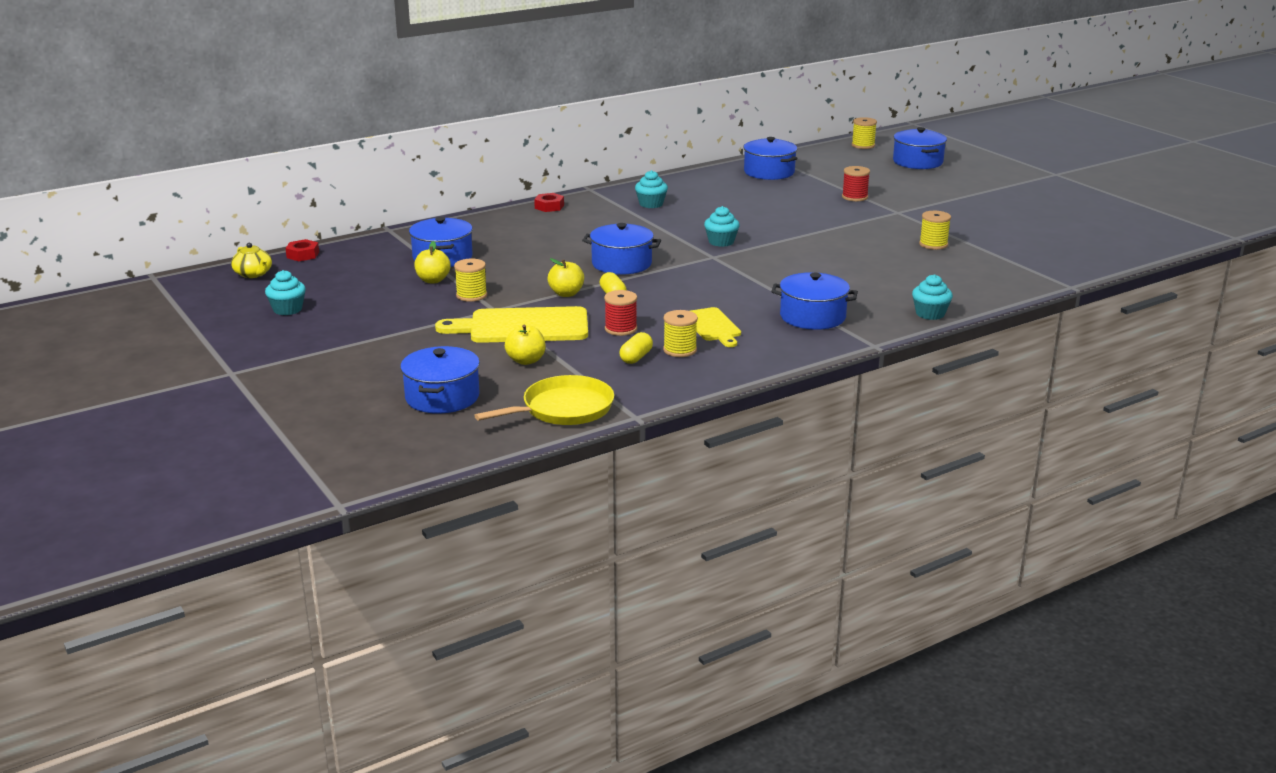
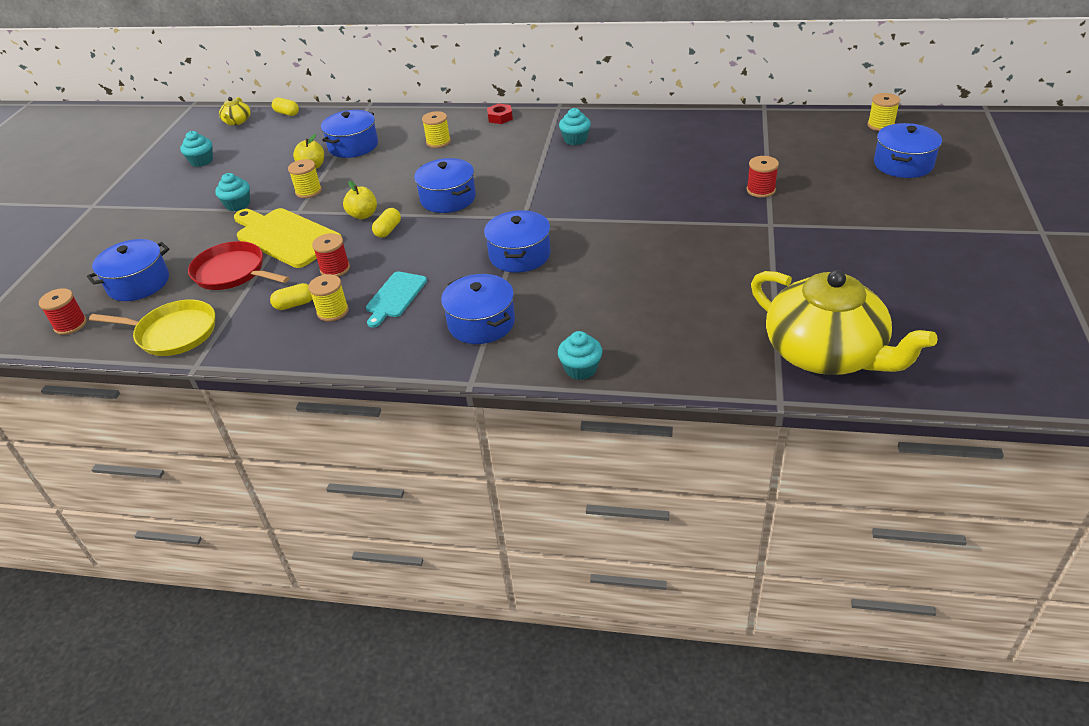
camera: 45 degrees right, 15 degrees up
(303, 255) = (287, 113): red nut -> yellow capsule
(438, 442) = (70, 325): none -> red spool
(526, 361) = (232, 272): yellow apple -> red pan
(712, 326) = (395, 297): yellow cutting board -> turquoise cutting board
(721, 242) = (557, 203): turquoise cupcake -> turquoise cupcake (238, 205)
(769, 172) = (733, 133): blue pot -> blue pot (519, 255)
(933, 244) = (734, 280): yellow spool -> yellow spool (438, 142)
(1052, 259) = (825, 353): none -> yellow teapot

